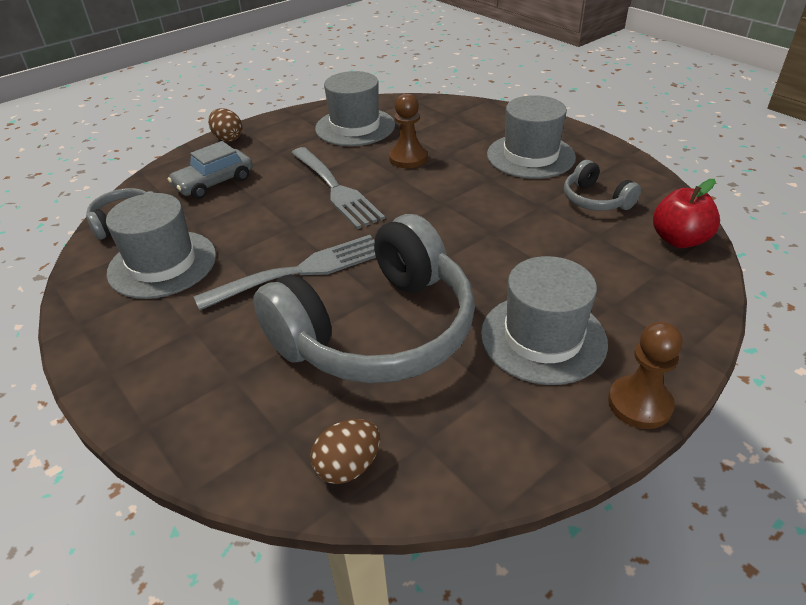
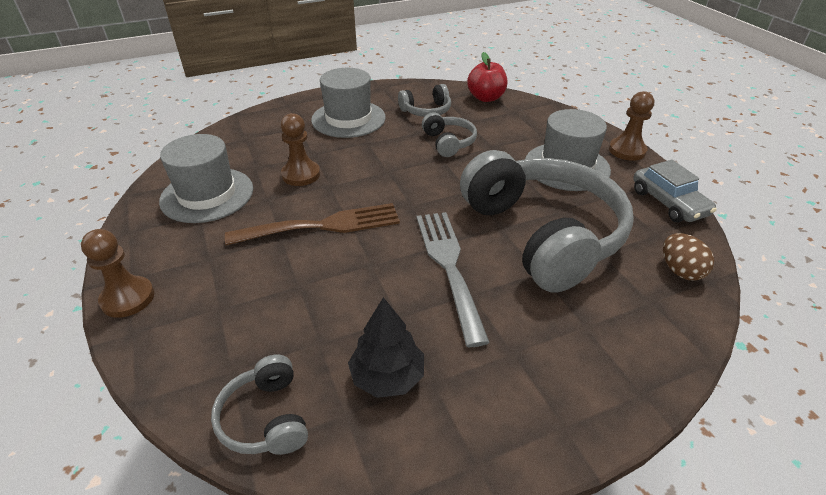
camera: 75 degrees left, 0 degrees up
(162, 264) = (387, 376): grey hat -> black tree
(214, 183) = (235, 319): grey car -> grey car (668, 202)
(228, 138) = (128, 298): brown egg -> brown pawn
(336, 189) = (323, 225): grey fork -> brown fork
(531, 230) = (448, 142): none -> grey headphones

